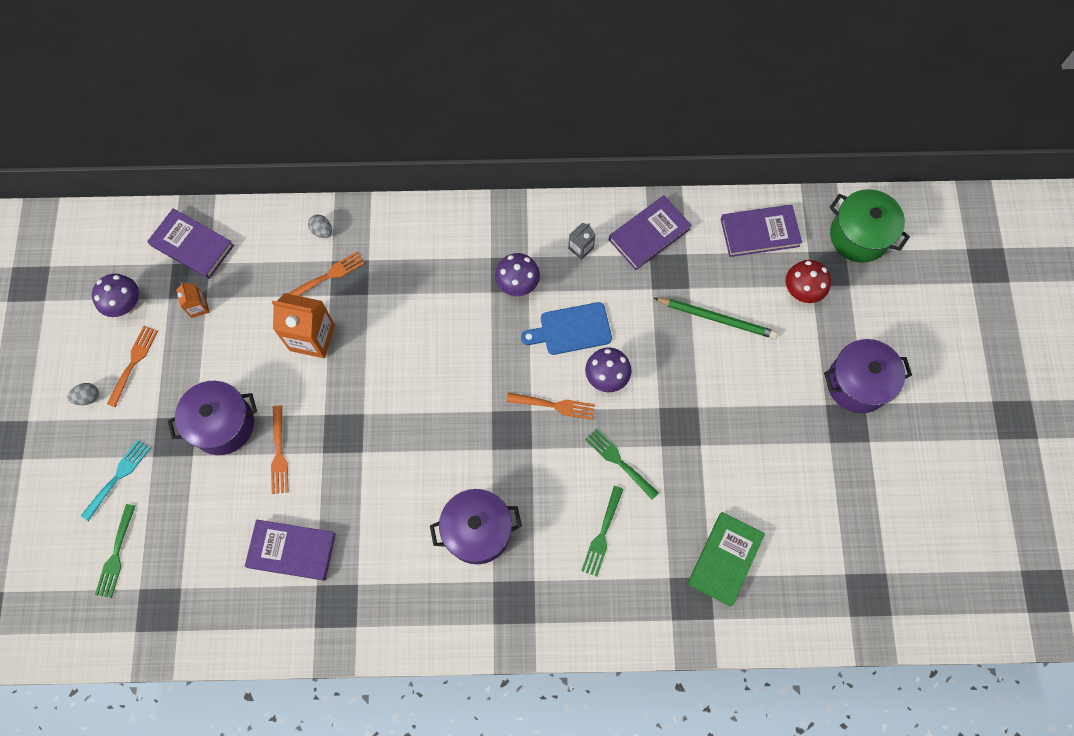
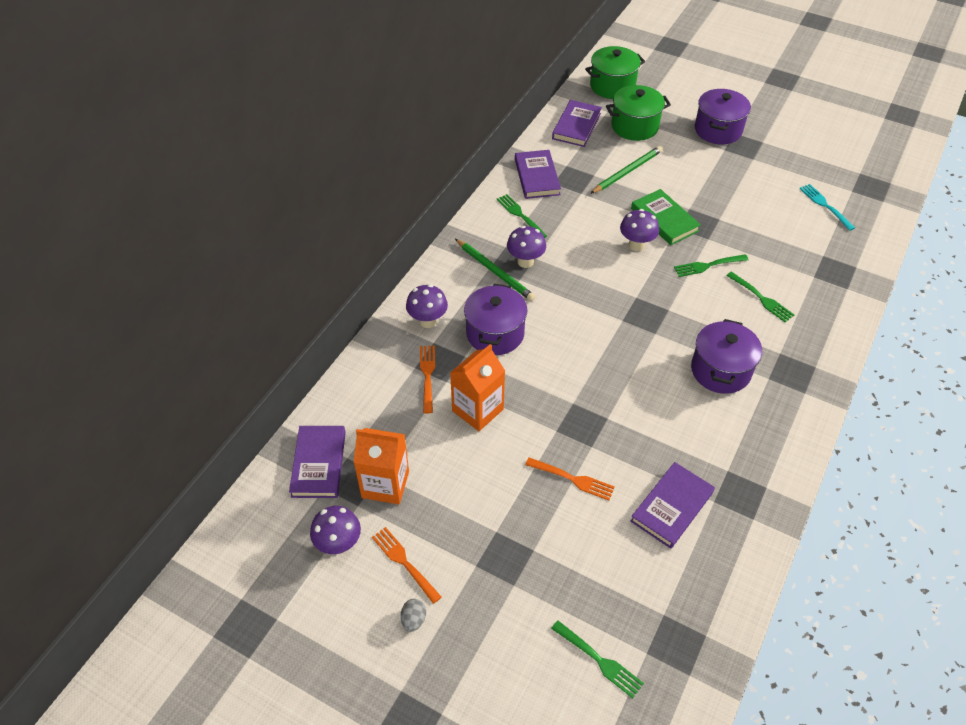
camera: 60 degrees left, 20 degrees down
(117, 478) = (518, 626): turquoise fork -> turquoise fork (825, 206)
(192, 245) = (318, 464): purple book -> purple book turned 60 degrees counterclockwise
(198, 307) = (385, 484): orange carton -> orange carton, size x1.98
(223, 424) = (517, 512): purple pot -> purple pot (495, 333)
(322, 231) = (382, 362): grey egg -> none
(391, 241) = (427, 321): none -> purple mushroom
(488, 264) = (494, 271): none -> green pencil
(553, 405) = (640, 282): orange fork -> none
(571, 329) = (584, 247): blue cutting board -> none
(580, 248) = (520, 215): grey carton -> green fork
(725, 559) = (813, 242): green book -> green book (664, 219)
(801, 292) = (634, 126): red mushroom -> green pot

